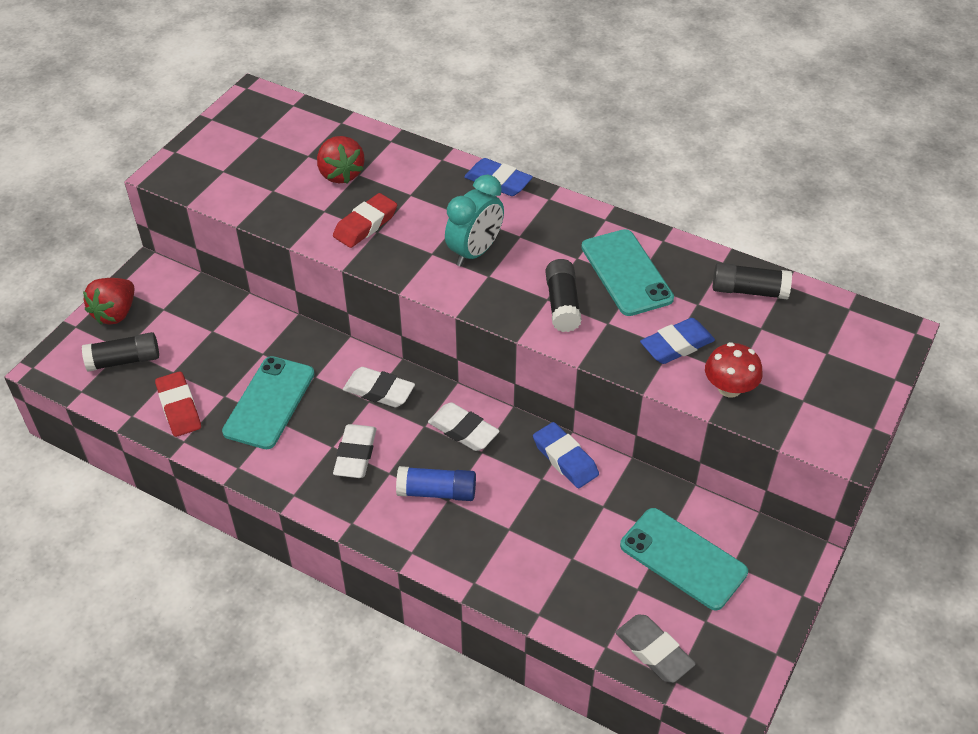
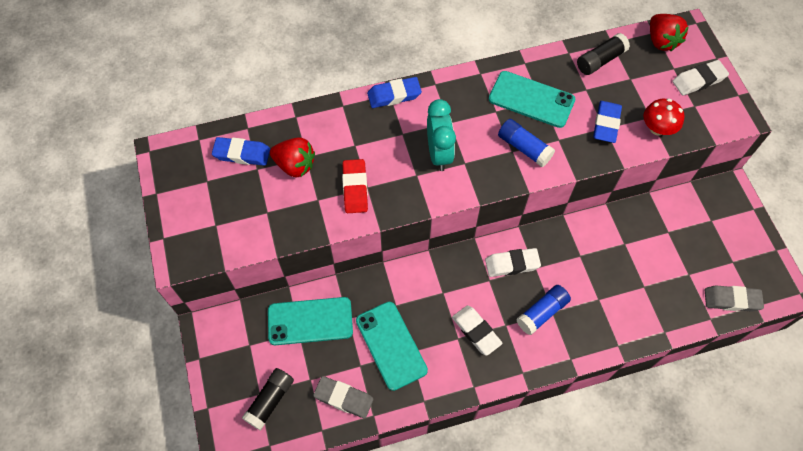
camera: 45 degrees left, 15 degrees up
(115, 313) = (222, 375): red strawberry -> red strawberry (661, 41)
(179, 407) = (344, 398): red eraser -> grey eraser
(379, 391) = (441, 281): white eraser -> white eraser (698, 80)
(562, 304) = (524, 148): black glue stick -> blue glue stick
(565, 459) = (578, 233): blue eraser -> blue eraser (242, 154)
(683, 558) = (689, 238): turquoise phone -> turquoise phone (310, 321)

